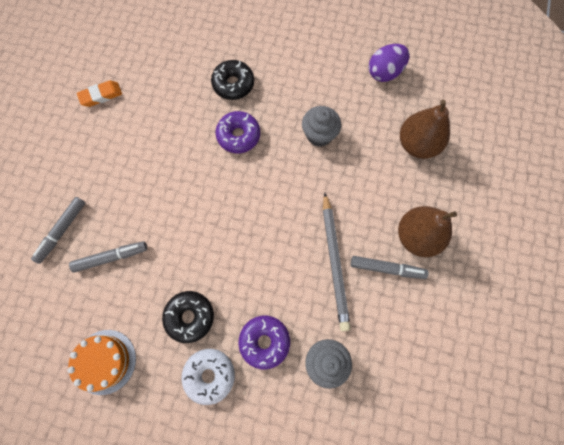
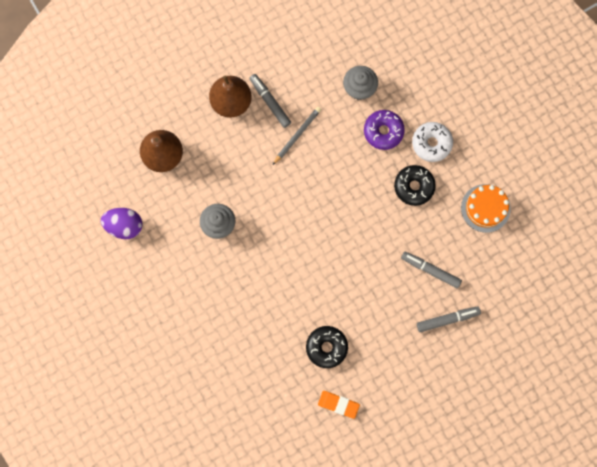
camera: 135 degrees left, 5 degrees up
(233, 84) = (237, 321): black donut -> black donut (326, 347)
(238, 136) = (272, 277): purple donut -> none
(334, 262) = (297, 135): grey pencil -> grey pencil, size x0.64

